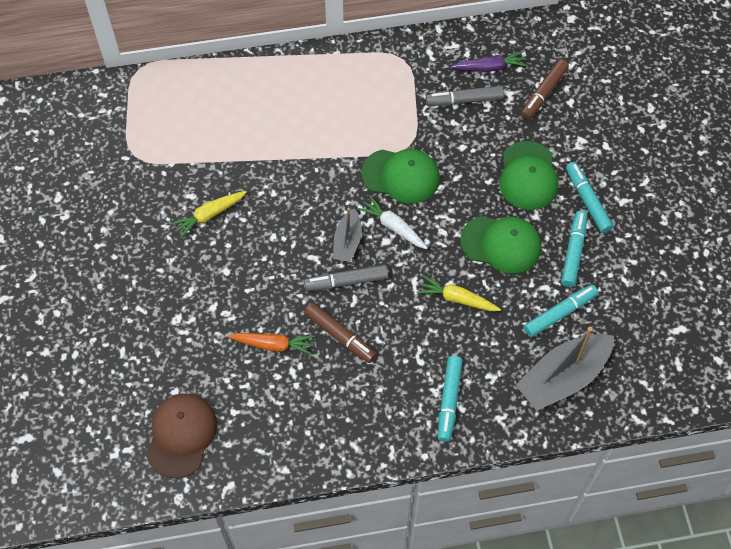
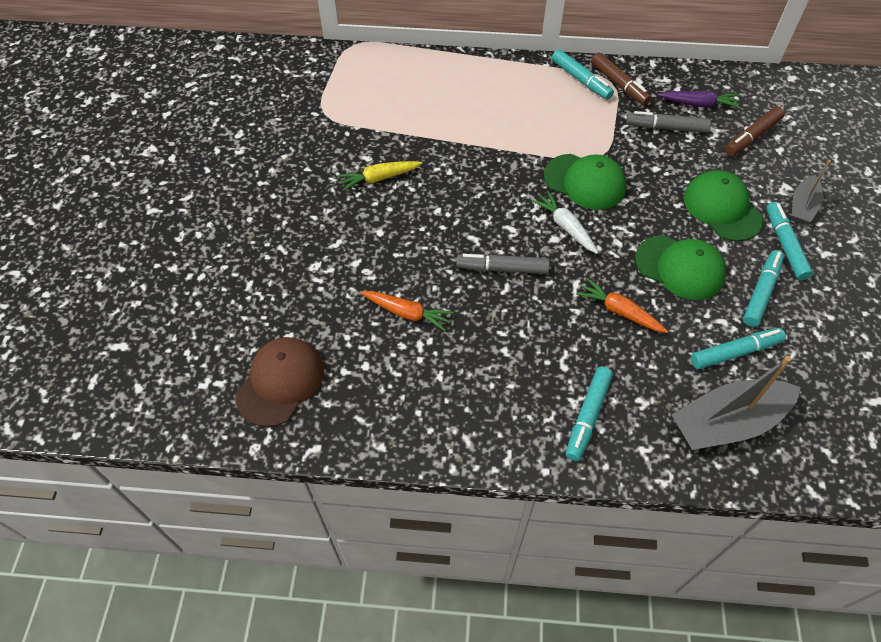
camera: 15 degrees right, 5 degrees down
(340, 336) = (481, 320): brown marker -> brown marker (619, 84)
(347, 242) = (513, 231): grey boat -> grey boat (802, 206)
(374, 63) = (581, 80): none -> turquoise marker
(457, 299) = (619, 311): yellow carrot -> orange carrot
(528, 176) = (722, 208): green cap -> green cap turned 135 degrees clockwise

